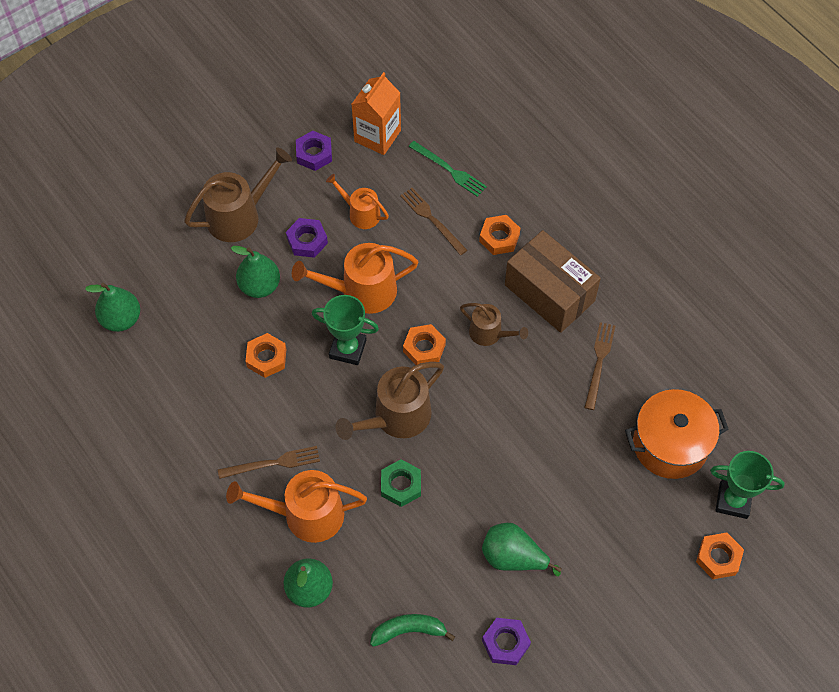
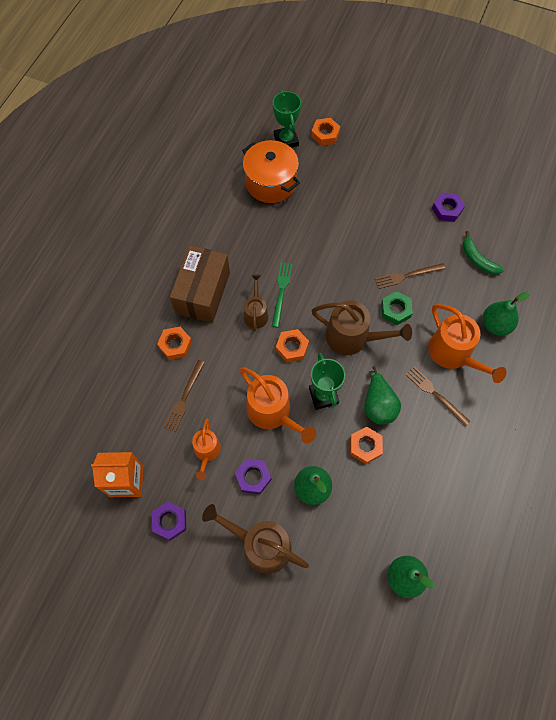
camera: 120 degrees left, 5 degrees up
(449, 170) = (132, 409): green fork -> green fork (281, 292)
(513, 557) = (396, 229): green pear -> green pear (378, 405)
(599, 362) = (238, 242): brown fork -> brown fork (407, 276)

